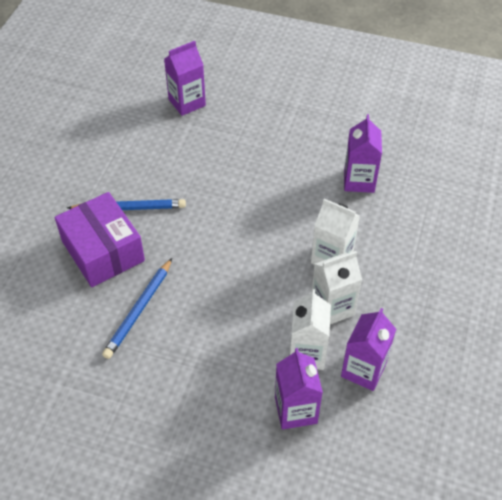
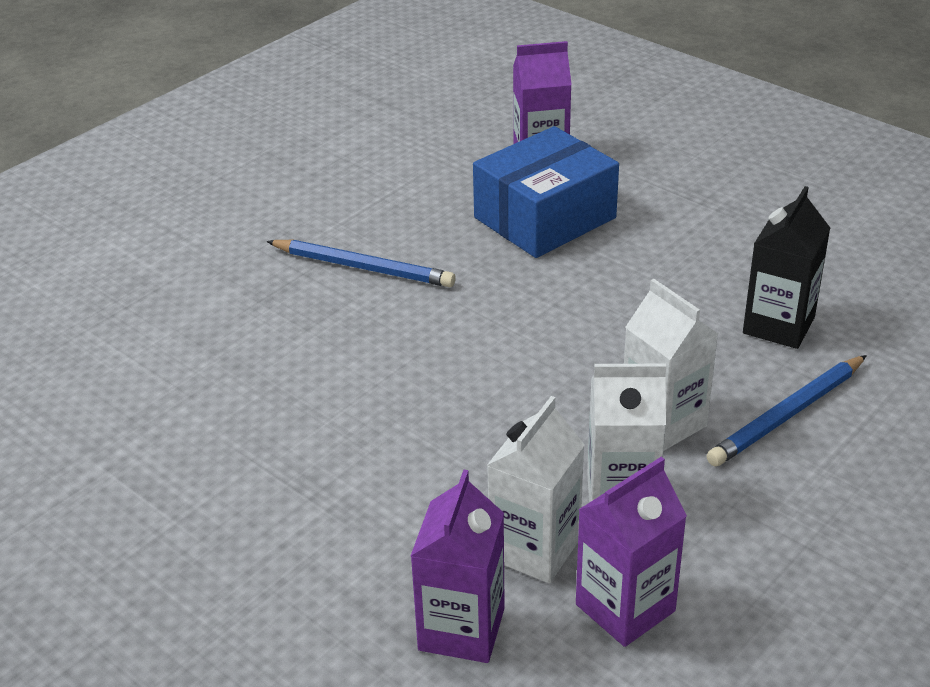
camera: 25 degrees right, 15 degrees down
(103, 251) = (286, 311): purple box -> none
(139, 310) = (289, 404): blue pencil -> blue pencil (787, 415)
(210, 145) = (545, 218): none -> blue box
(359, 180) = (778, 325): purple carton -> black carton

